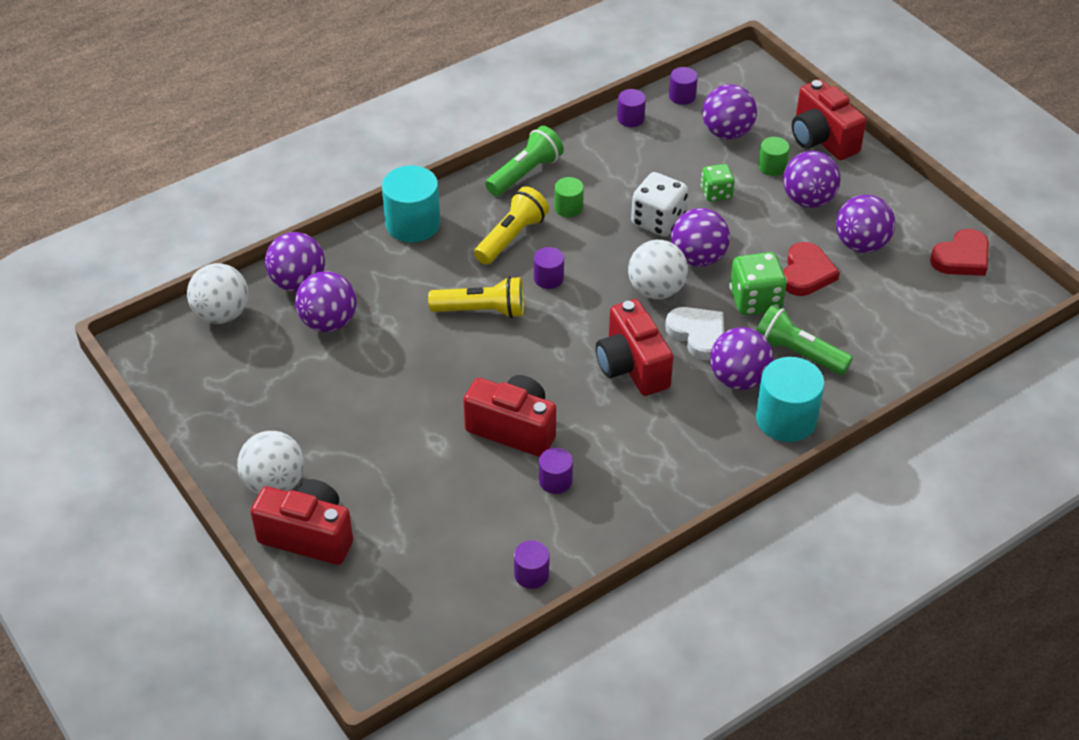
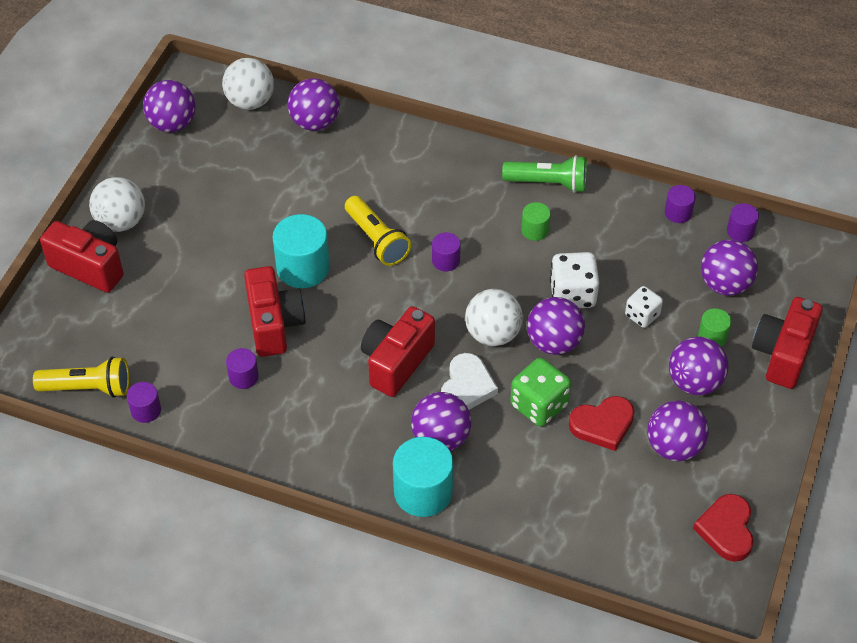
camera: 55 degrees right, 5 degrees up
(308, 536) = (90, 266): red camera -> red camera turned 45 degrees counterclockwise
(328, 322) = (291, 161): purple ball -> purple ball (172, 124)
(413, 224) = (431, 149): turquoise cylinder -> turquoise cylinder (303, 268)
(511, 237) = (469, 214): yellow flashlight -> yellow flashlight (88, 388)
(716, 193) = (642, 315): green dice -> white dice
(797, 353) = (503, 464): green flashlight -> none
(961, 258) = (726, 530): red heart -> red heart turned 75 degrees clockwise

